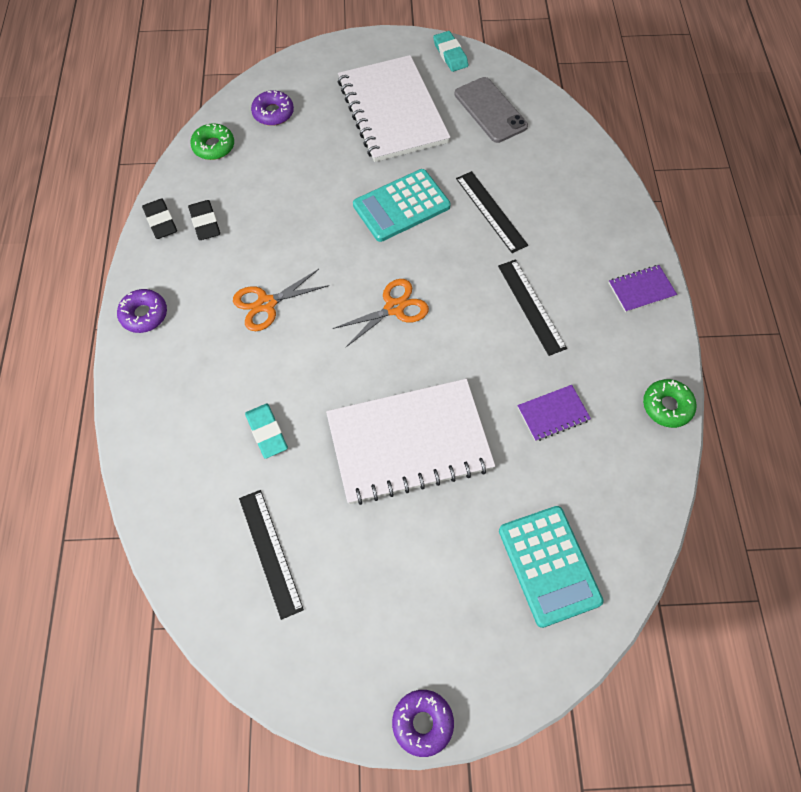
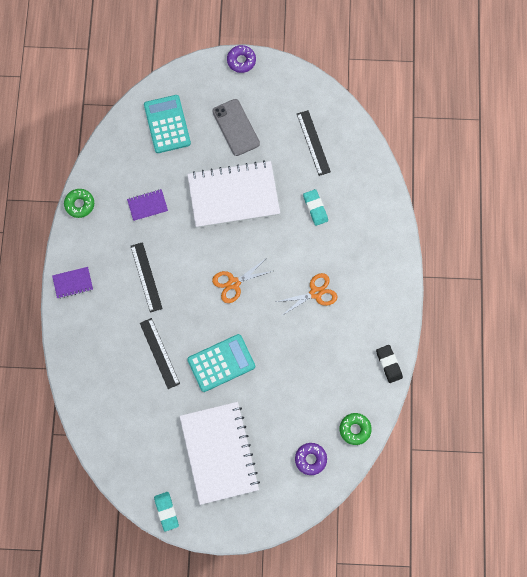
camera: 175 degrees left, 10 degrees up
(144, 314) = (393, 292): purple donut -> none
(205, 223) = (358, 360): black eraser -> none
(490, 110) = (144, 447): grey phone -> grey phone (236, 127)

